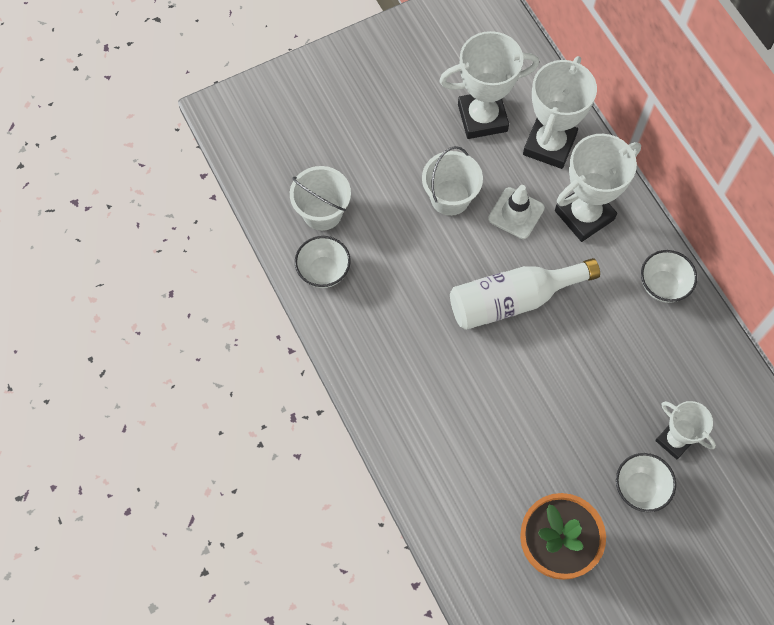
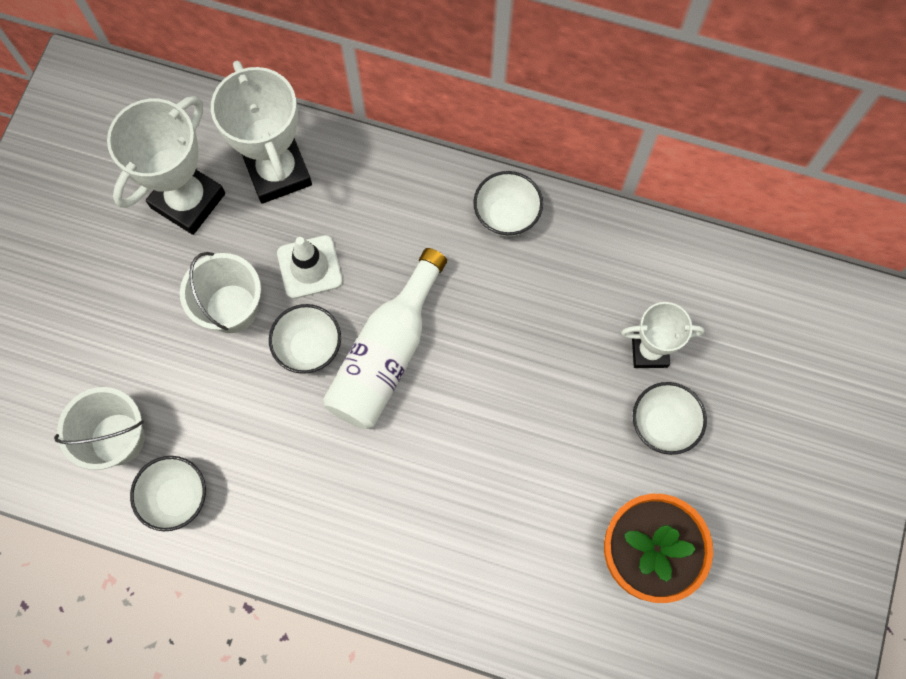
camera: 45 degrees left, 5 degrees up
(472, 257) = (309, 348): none -> white bowl
(584, 215) = (374, 212): white trophy -> none

